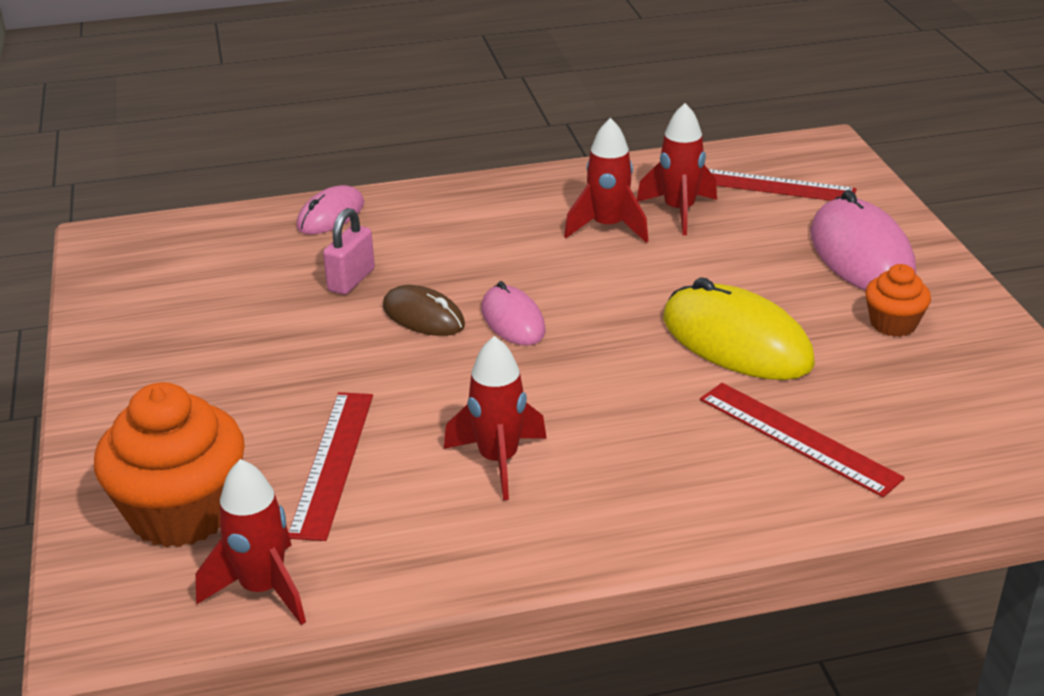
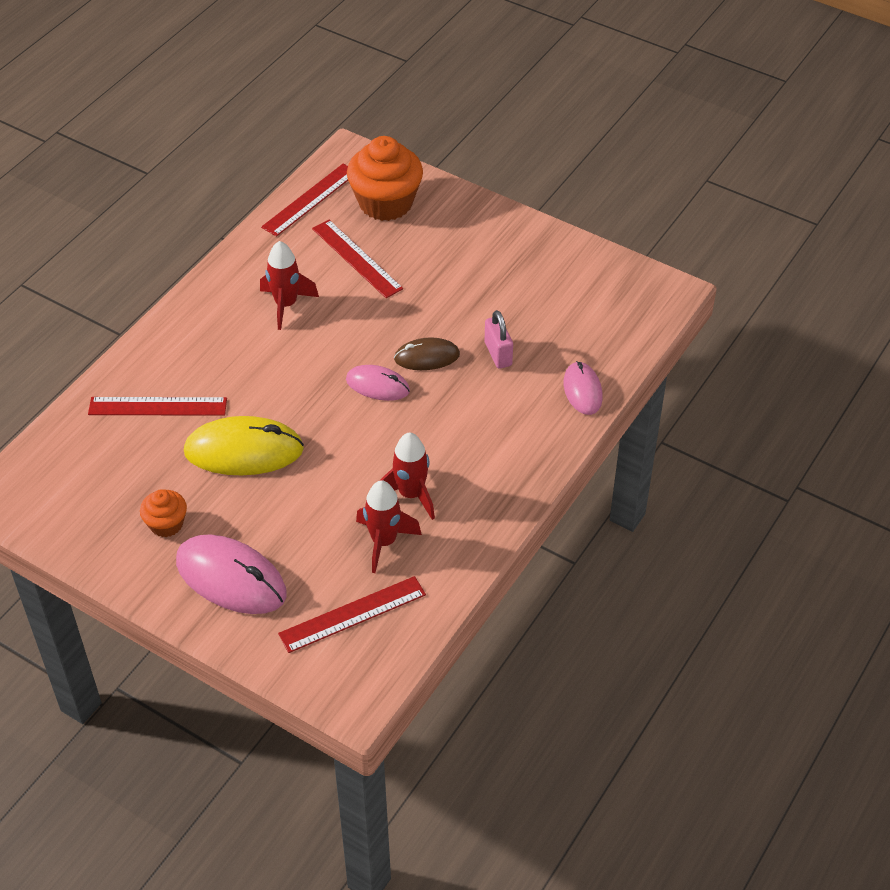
camera: 135 degrees right, 15 degrees up
(263, 589) = (310, 199): red rocket -> red ruler

